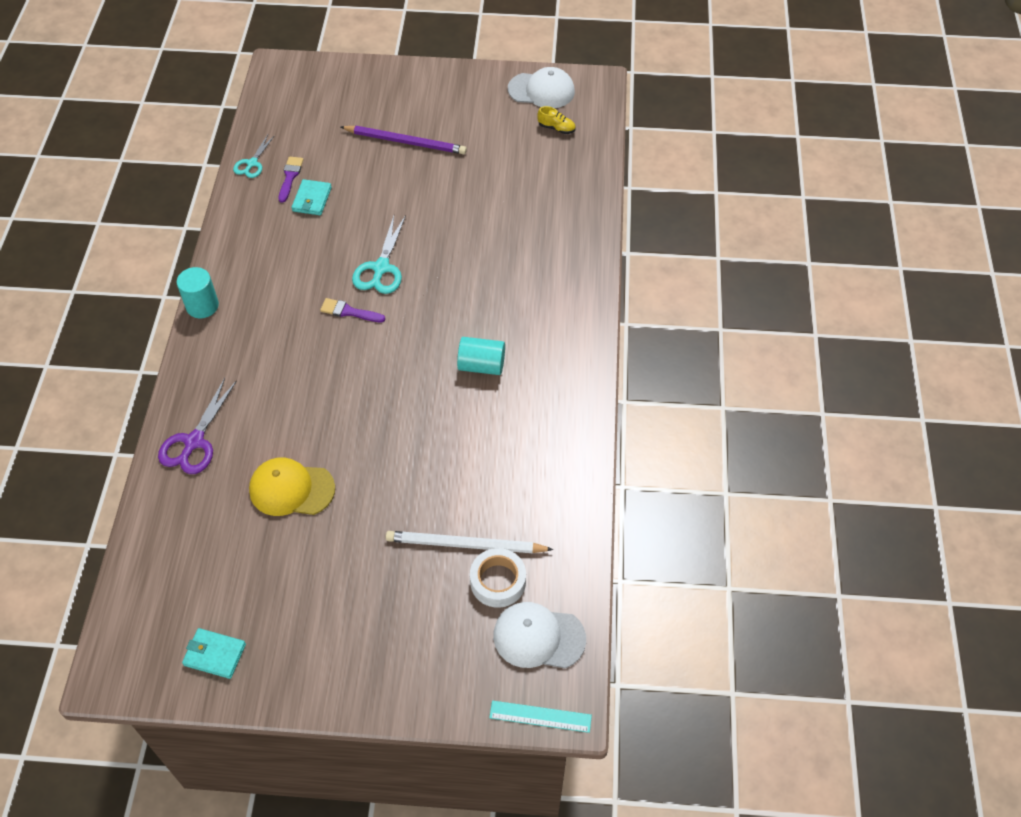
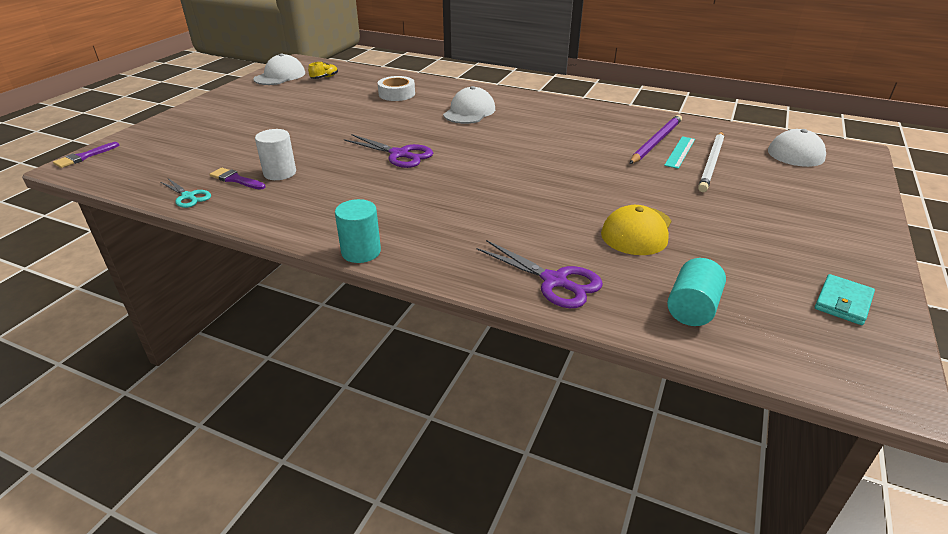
camera: 70 degrees left, 20 degrees down
(312, 199) = (280, 173): turquoise wallet -> white cylinder
(349, 312) = (438, 175): purple brush -> purple brush (84, 157)
(381, 268) = (399, 154): turquoise scissors -> purple scissors
(406, 142) = (265, 125): purple pencil -> purple pencil (656, 141)
(481, 365) = (536, 133): turquoise cylinder -> turquoise cylinder (692, 308)
(498, 581) = (747, 157): white tape -> white tape (396, 94)
(515, 290) = (469, 112): none -> white cap
(540, 716) = (866, 160): turquoise ruler -> turquoise ruler (680, 152)

